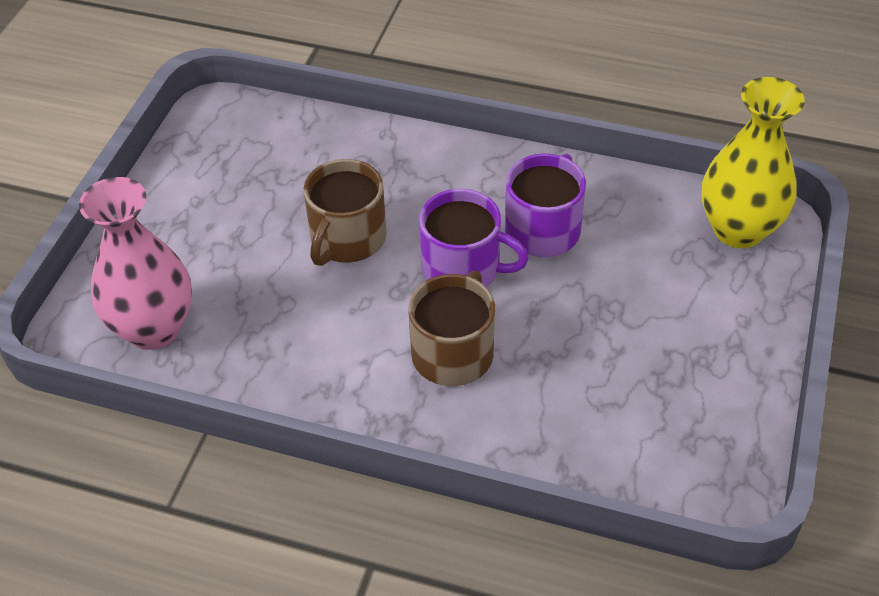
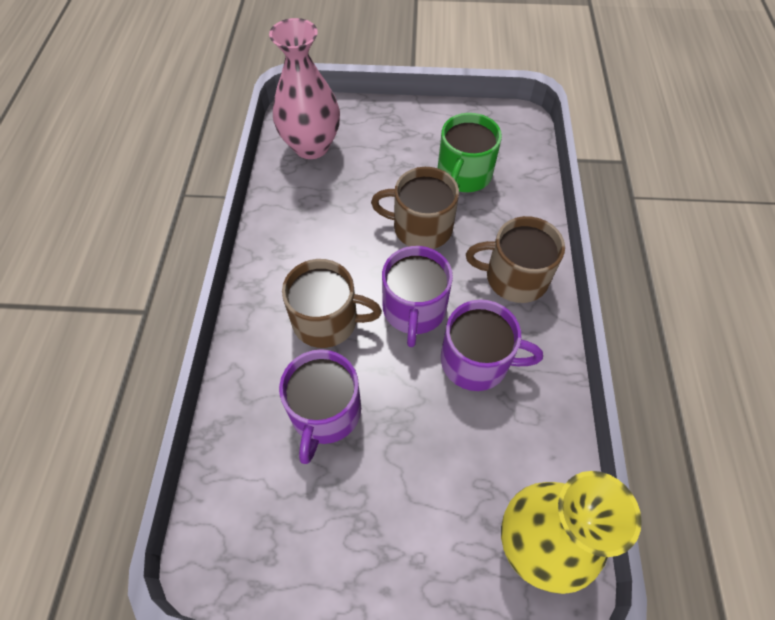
camera: 75 degrees right, 10 degrees up
(280, 181) = (463, 174): none -> green mug
(448, 173) = (514, 277): none -> brown mug
(574, 371) = (325, 412): none -> purple mug

